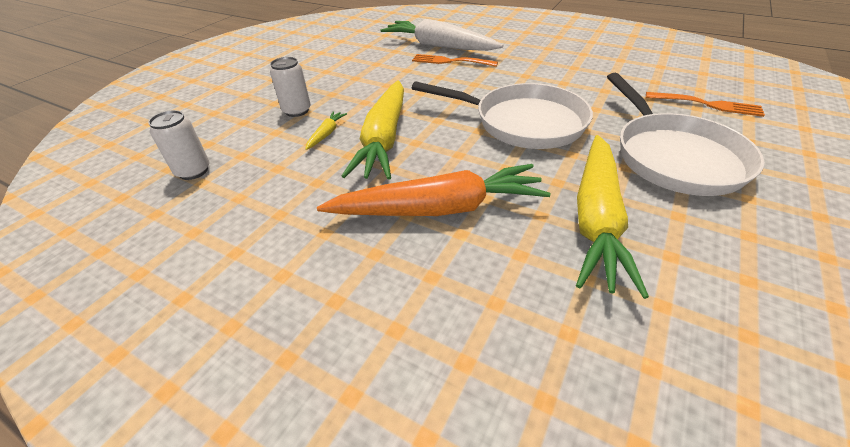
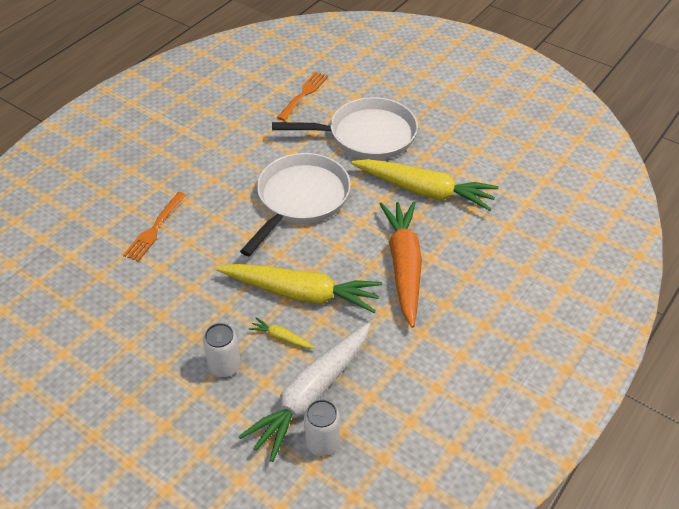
camera: 85 degrees left, 5 degrees up
(439, 46) = (106, 233): white carrot -> white carrot (311, 395)

